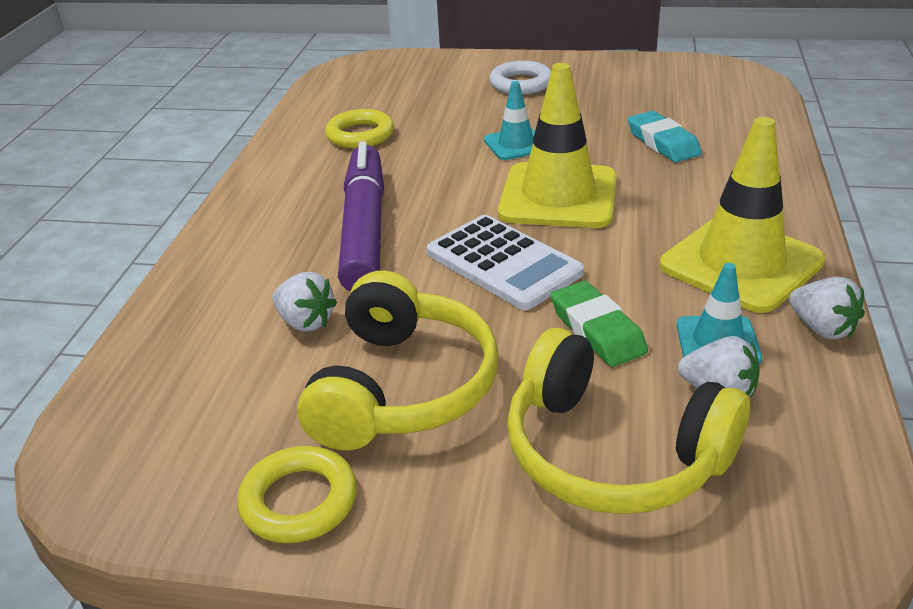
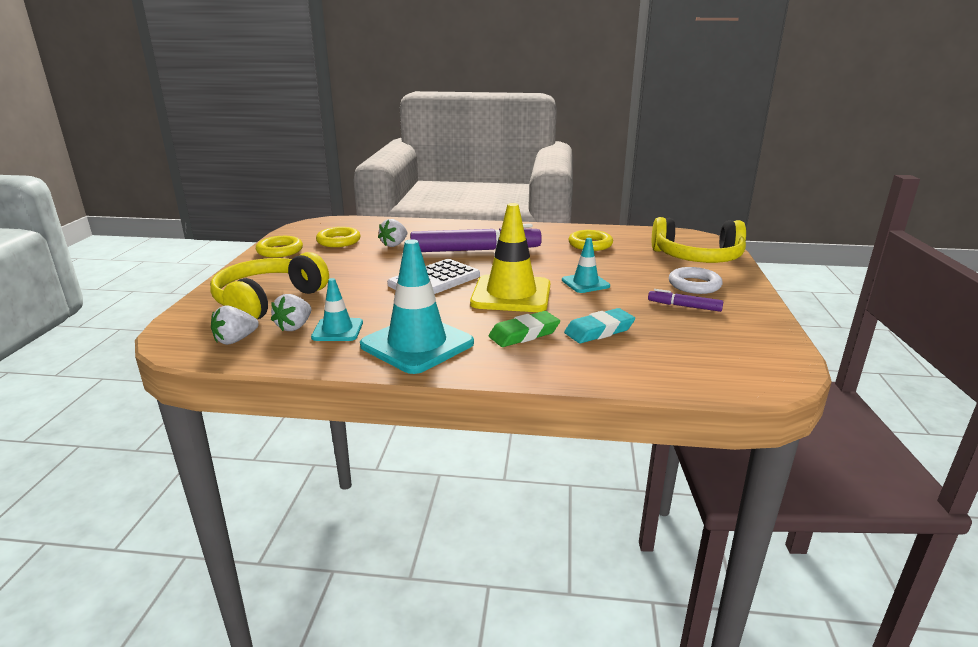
camera: 85 degrees right, 10 degrees down
(255, 407) = (338, 241): none -> yellow ring
(402, 387) = (337, 263): yellow headphones -> yellow headphones (697, 257)
(585, 94) = (684, 306): none -> purple marker
(597, 330) = (362, 301): green eraser -> green eraser (524, 334)
(741, 264) = (417, 344): yellow traffic cone -> turquoise traffic cone
(822, 328) = (336, 362): white strawberry -> white strawberry (235, 340)

